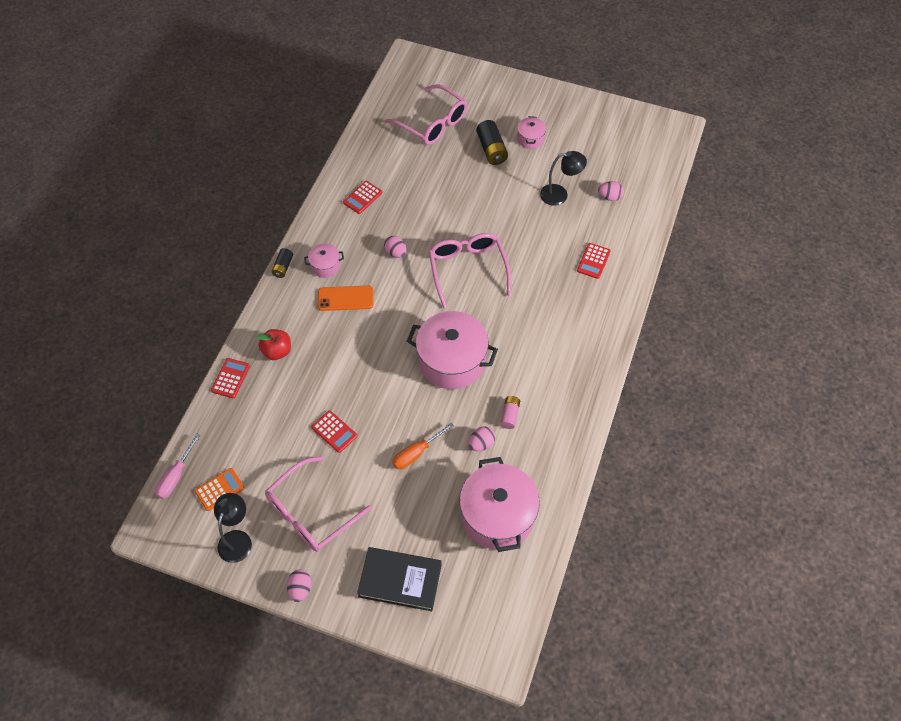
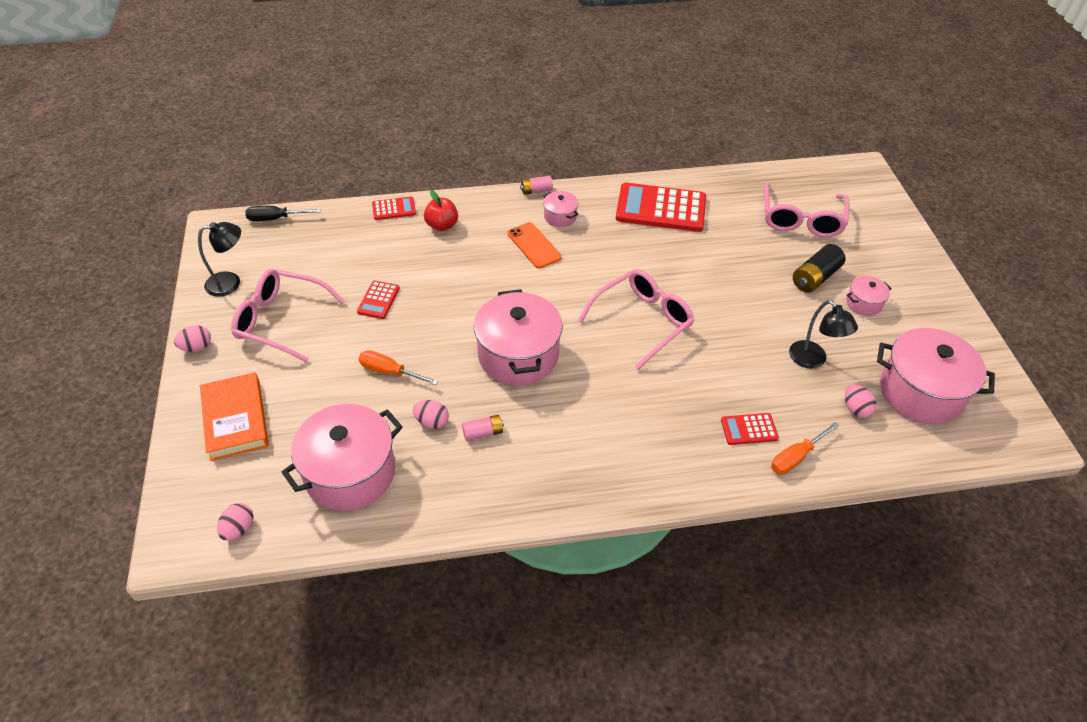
camera: 60 degrees right, 10 degrees down
(176, 476) = (275, 218): pink screwdriver -> black screwdriver
(219, 489) = (275, 250): orange calculator -> none
(283, 267) = (536, 190): black battery -> pink battery
(362, 198) = (661, 208): red calculator -> red calculator, size x2.10
(396, 253) = (616, 258): pink egg -> pink egg (239, 529)
(400, 580) = (235, 419): black book -> orange book
(616, 157) = (921, 392): none -> pink pot
(627, 249) = (796, 457): none -> orange screwdriver

